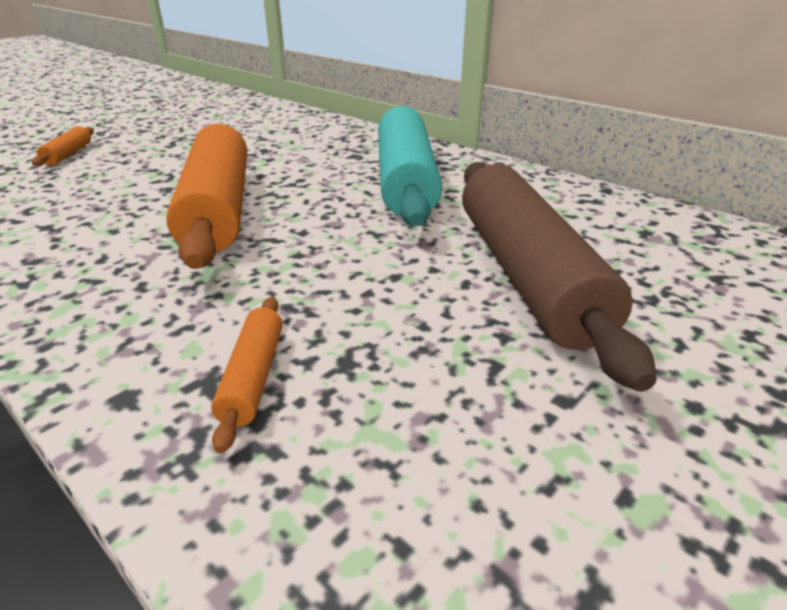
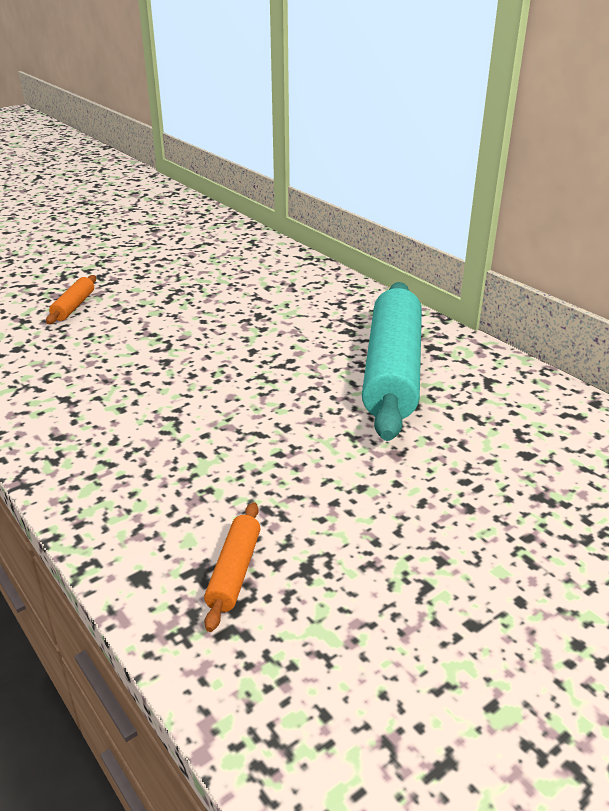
camera: 10 degrees right, 0 degrees up
(218, 208) = (212, 391): orange rolling pin -> none
(525, 274) = (479, 498): brown rolling pin -> none

